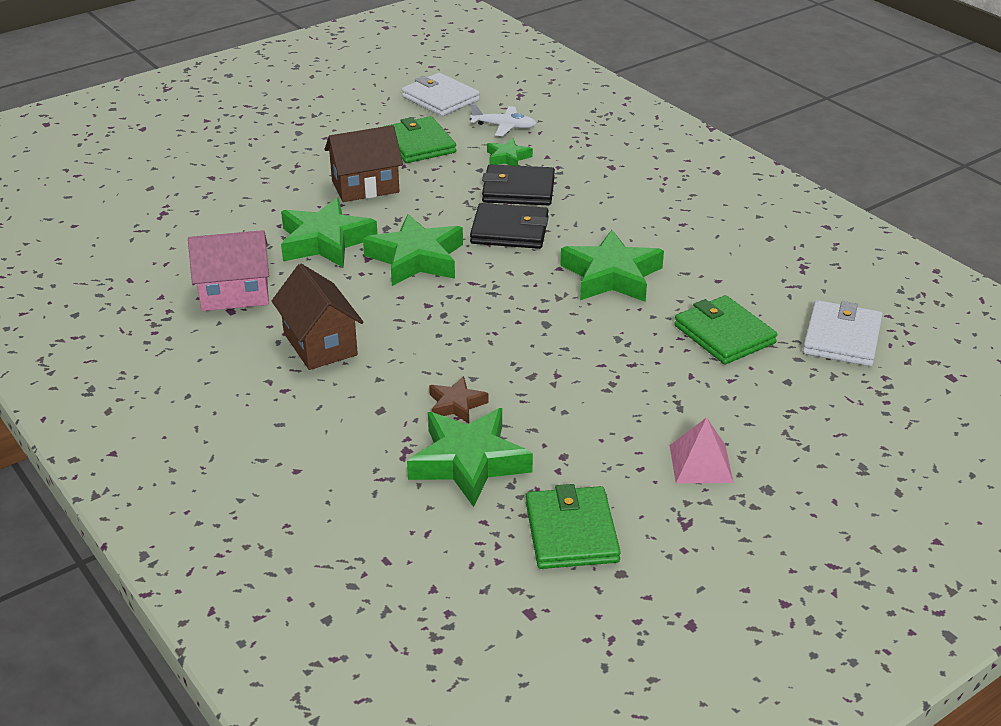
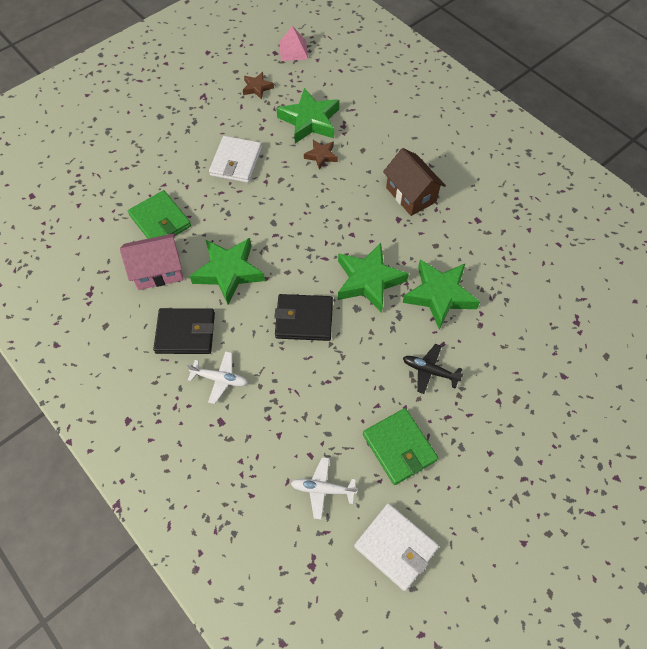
camera: 175 degrees right, 25 degrees up
(235, 294) = (481, 235): pink house -> pink house (158, 271)
(365, 187) = (429, 371): brown house -> black plane
(508, 158) = (314, 429): green star -> none
(518, 189) = (301, 377): black wallet -> black wallet (185, 333)
(571, 532) = (257, 88): green wallet -> brown star
(615, 193) = (220, 379): none -> white plane
(701, 463) = (190, 128): pink pyramid -> pink pyramid (293, 50)
(842, 338) = (86, 223): white wallet -> white wallet (236, 162)

